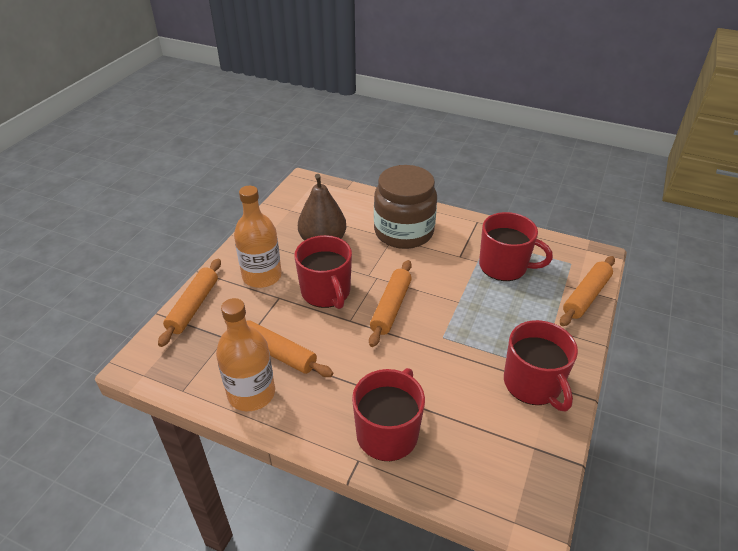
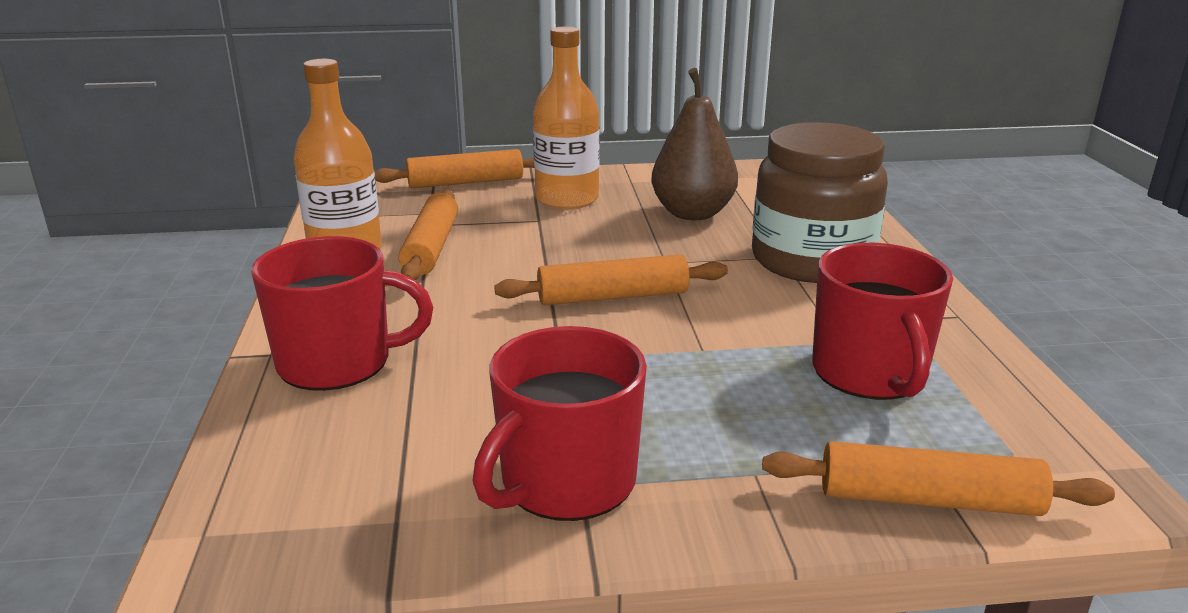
camera: 60 degrees right, 15 degrees down
(326, 292) = (587, 244): red mug -> none

